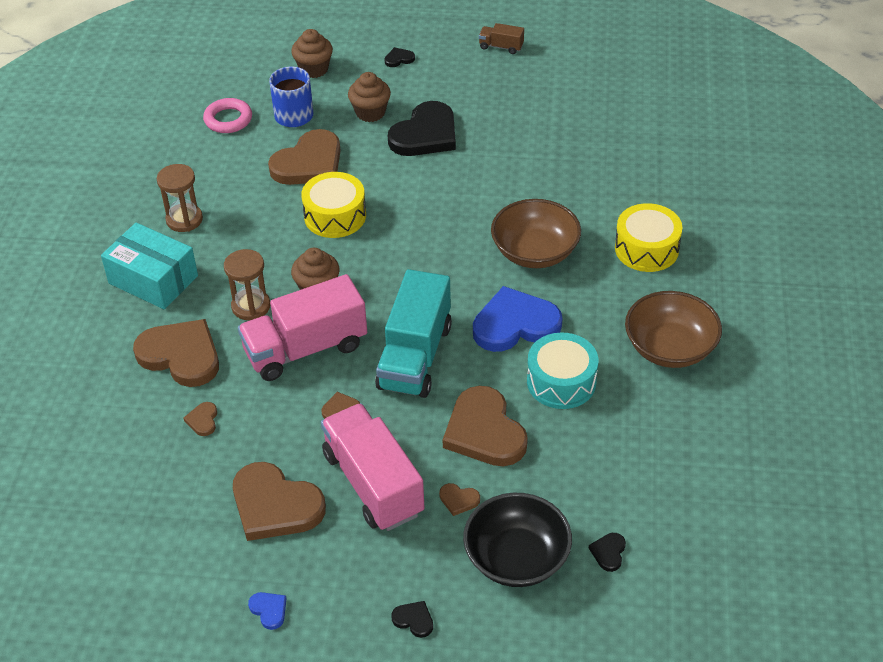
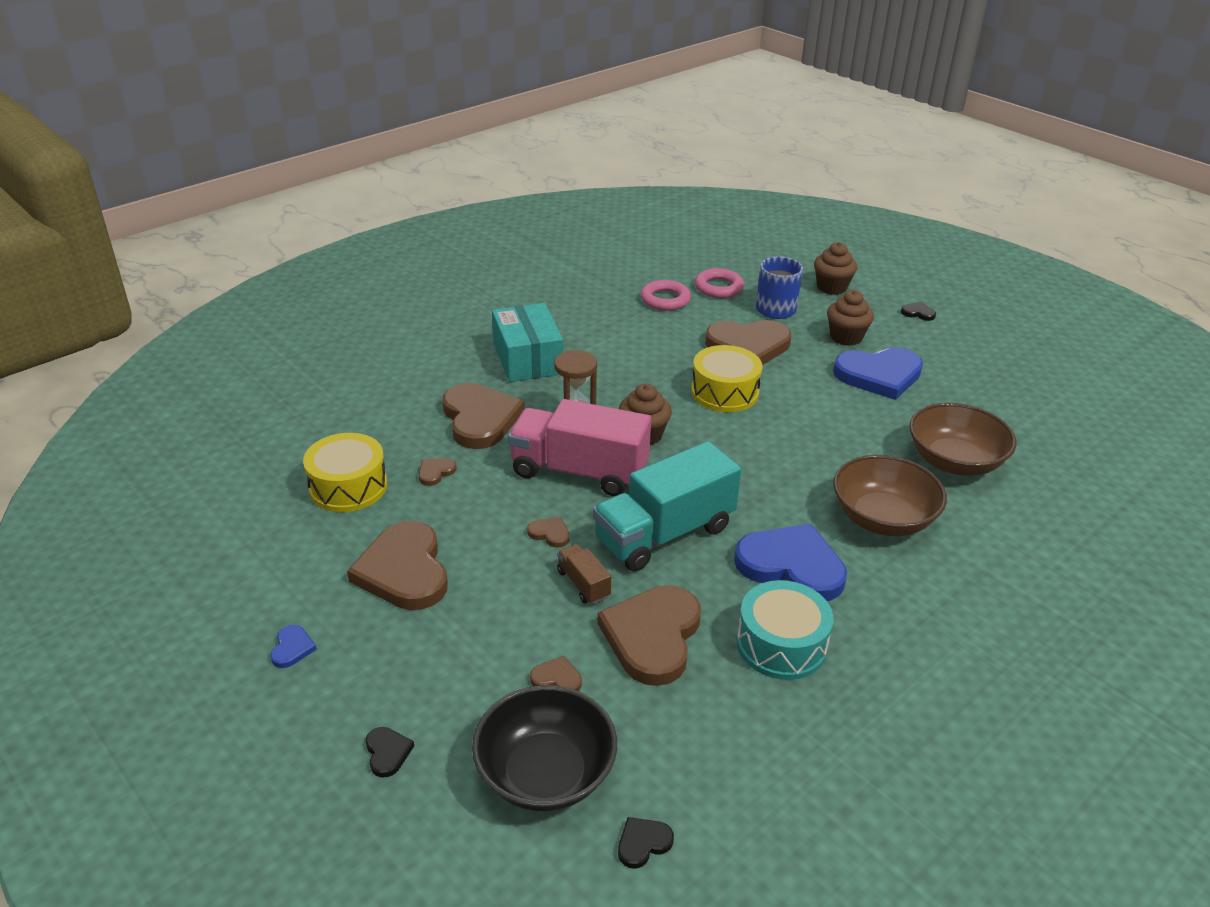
camera: 40 degrees right, 10 degrees down
(184, 219) = (601, 333): brown hourglass -> none
(199, 156) = (665, 300): none -> pink ring
(373, 483) = (501, 610): pink truck -> none
(425, 134) = (879, 375): black heart -> blue heart
(458, 500) = (557, 678): brown heart -> brown heart turned 135 degrees clockwise
(501, 47) = (1032, 347): brown truck -> brown truck (583, 584)
(646, 249) = (1013, 584): yellow drum -> yellow drum (348, 486)
(670, 348) = (940, 691): brown bowl -> brown bowl (954, 461)

